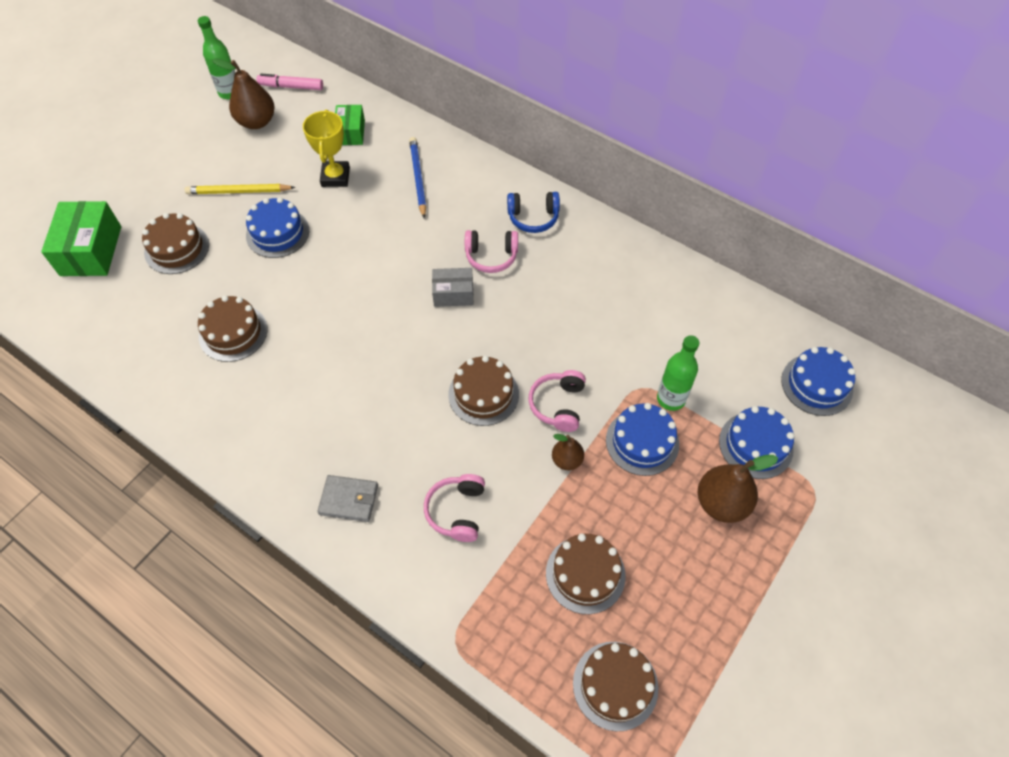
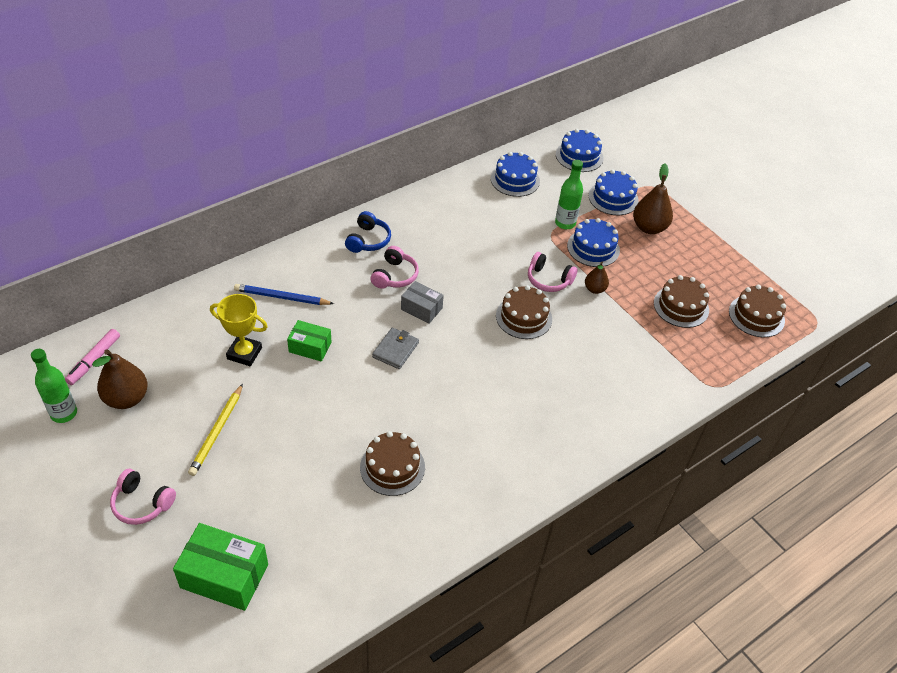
camera: 75 degrees left, 10 degrees down
(177, 248) = (264, 496): brown cake -> none
(277, 233) = (290, 411): blue cake -> blue cake (515, 180)
(349, 500) = (588, 420): grey wallet -> grey wallet (395, 350)
(351, 132) = (193, 329): green box -> green box (310, 347)
(453, 294) = (421, 308): grey box -> grey box turned 75 degrees counterclockwise
(457, 511) = (616, 359): pink headphones -> pink headphones (142, 503)

